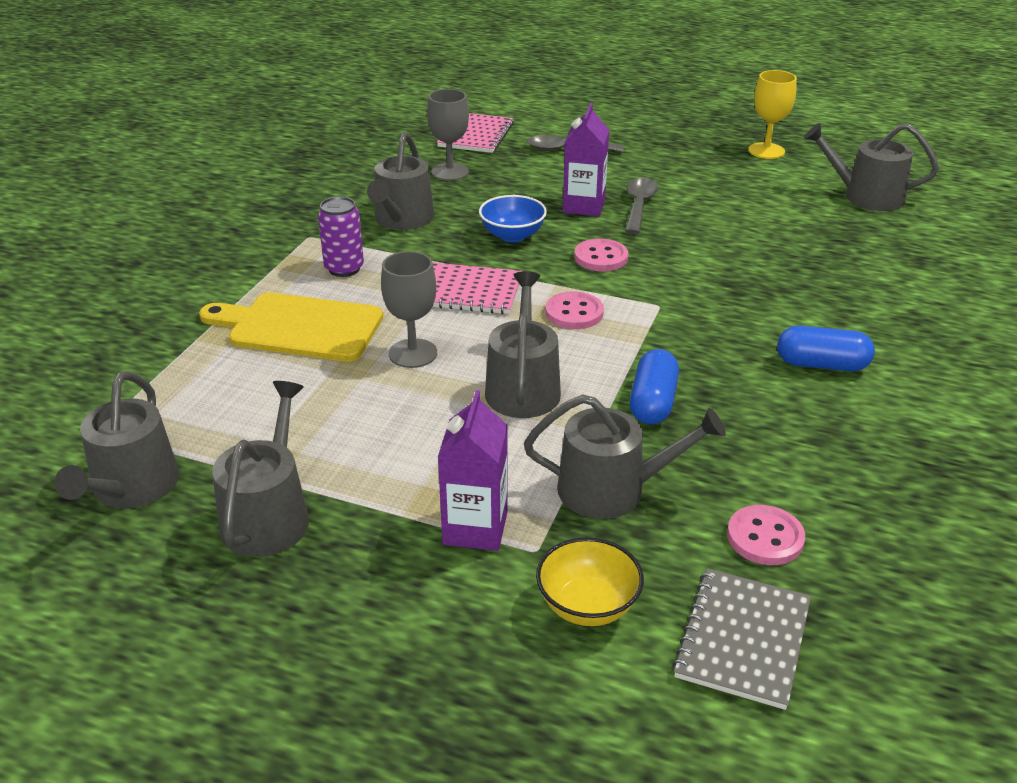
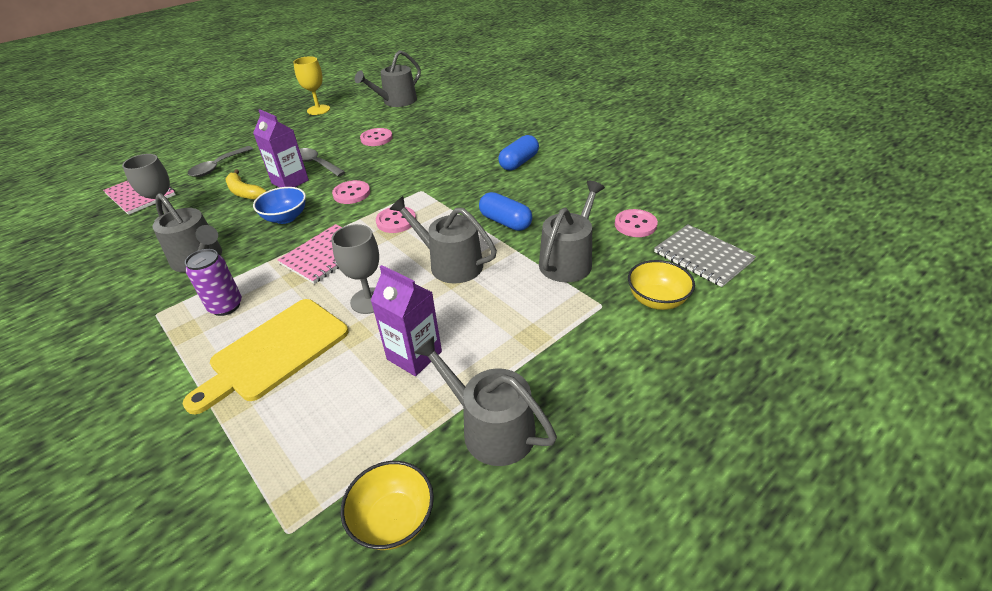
camera: 60 degrees left, 5 degrees up
(131, 488) = (393, 520): grey watering can -> yellow bowl
(475, 528) = (568, 324): purple carton -> purple carton (414, 355)
(535, 188) = (244, 192): none -> yellow banana
(747, 222) = (376, 138): none -> pink button

